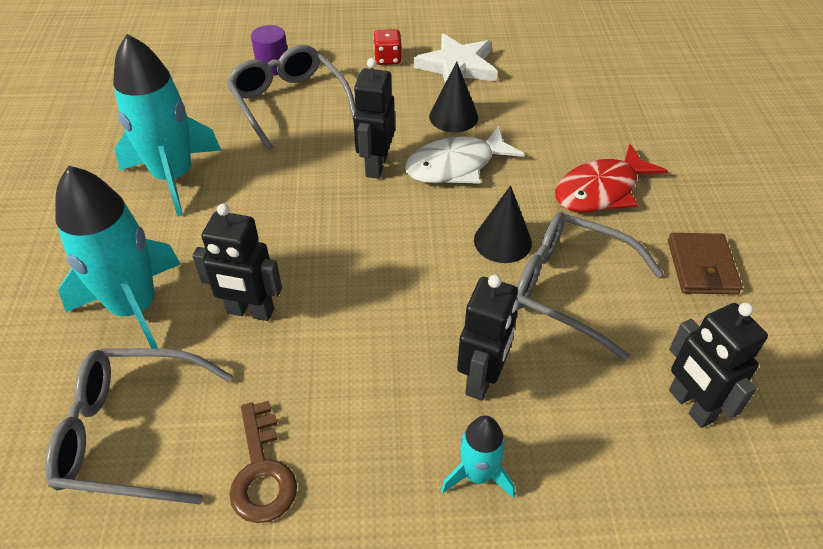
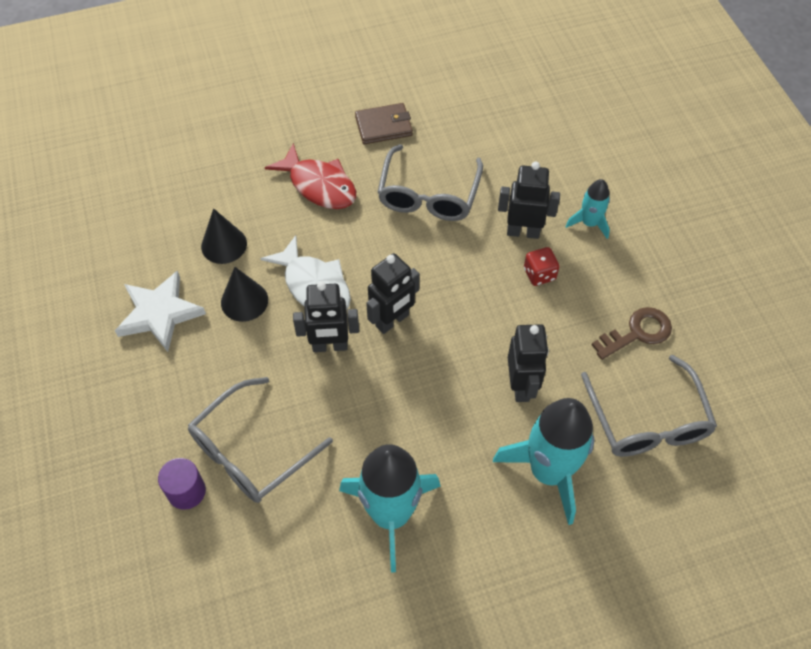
camera: 105 degrees left, 10 degrees up
(388, 59) = (154, 380): red dice -> red dice (539, 274)
(502, 241) = (394, 240): black cone -> black cone (224, 245)
(690, 405) = (500, 130): black robot -> black robot (392, 321)

